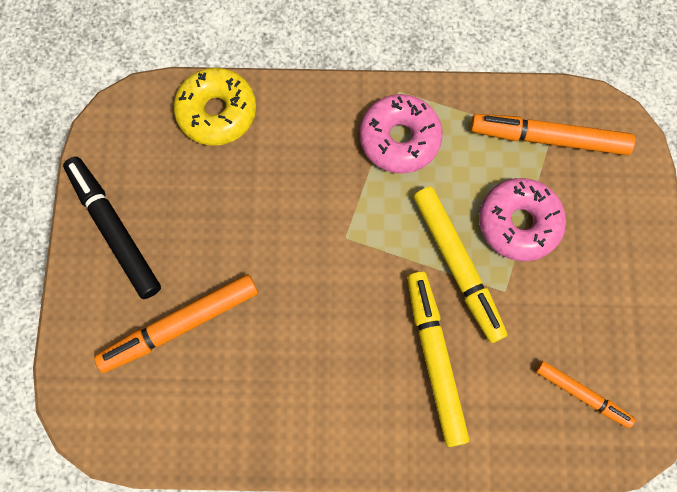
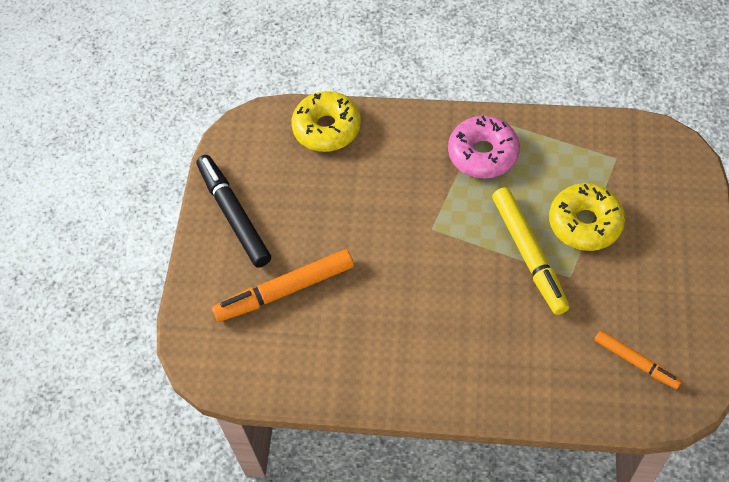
camera: 10 degrees right, 15 degrees down
(434, 358) = (505, 327): yellow marker -> none
(518, 223) = (585, 223): pink donut -> yellow donut
(548, 138) = (615, 158): orange marker -> none

